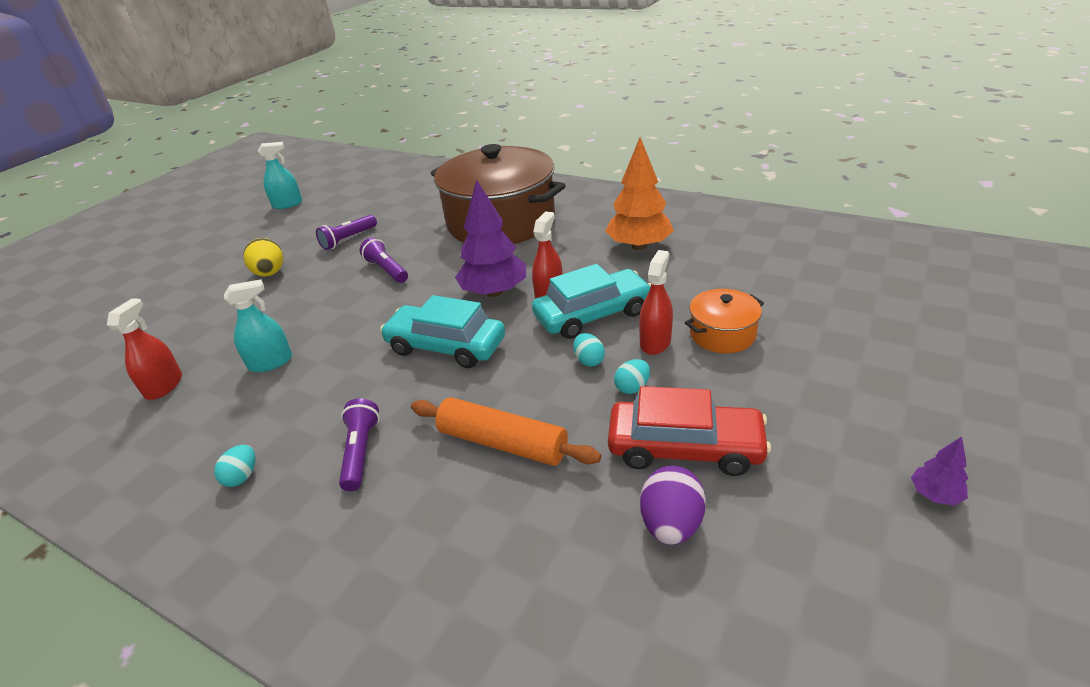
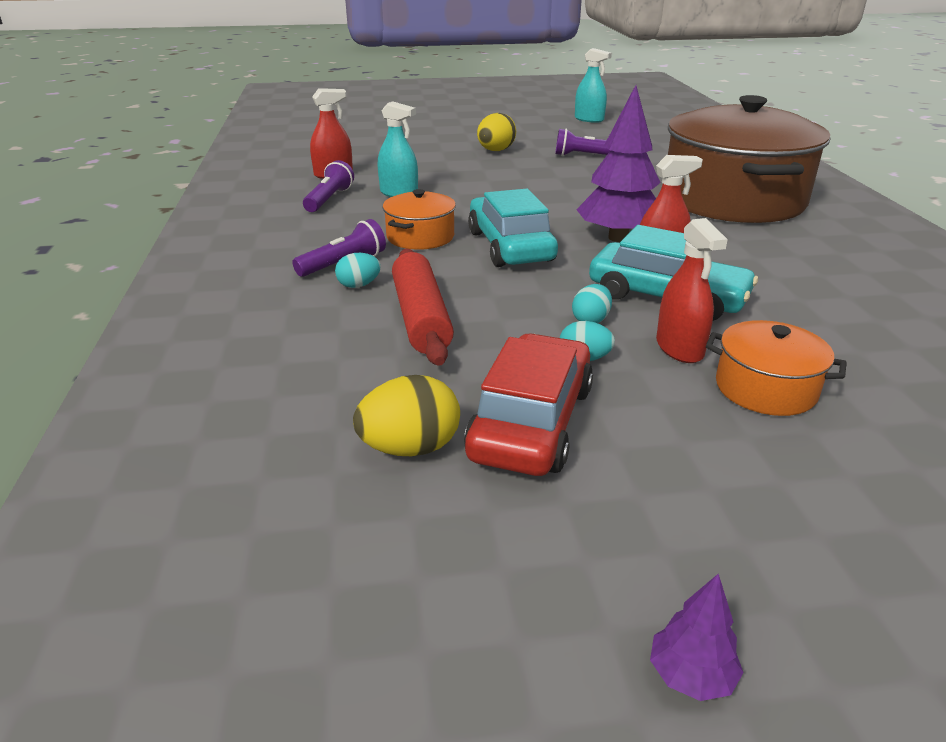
camera: 50 degrees right, 5 degrees down
(242, 476) = (277, 234): turquoise egg -> turquoise egg (359, 285)
(370, 385) = (420, 237): none -> orange pot
(386, 270) = (570, 185): purple flashlight -> purple flashlight (329, 199)
(502, 443) = (421, 318): orange rolling pin -> red rolling pin
(639, 246) = (837, 281): orange tree -> none
(655, 342) = (679, 348): red spray bottle -> red spray bottle turned 90 degrees clockwise
(671, 524) = (410, 448): purple egg -> yellow egg
(684, 448) = (531, 422): red car -> red car turned 135 degrees counterclockwise

